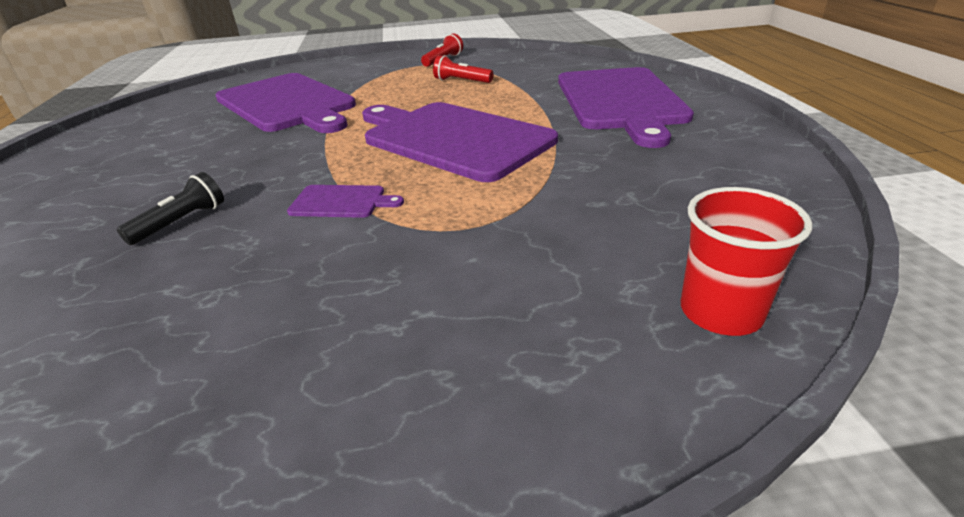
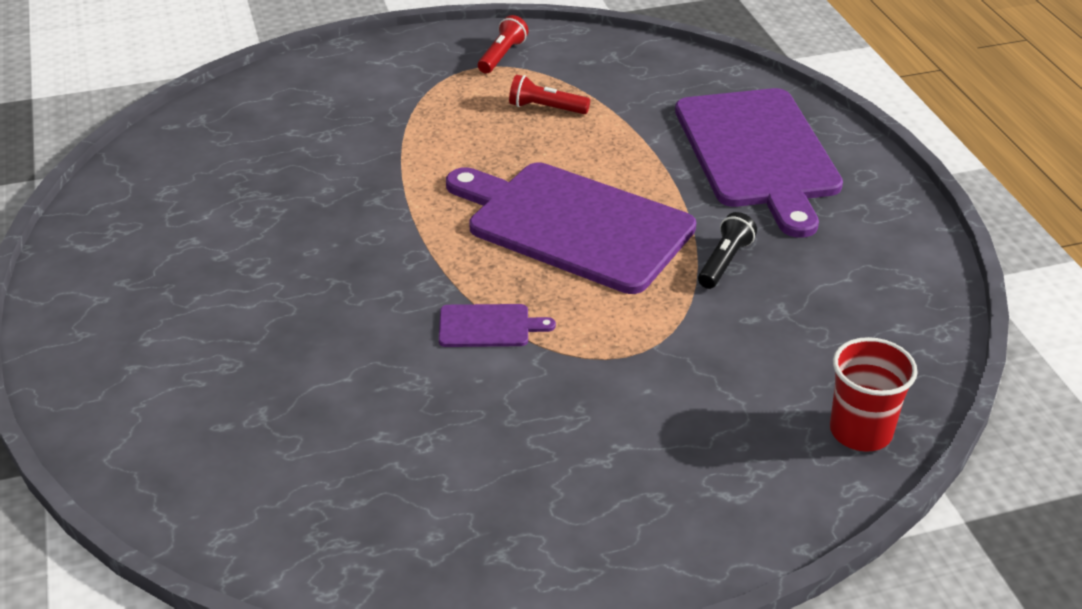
camera: 10 degrees left, 5 degrees up
(181, 222) = (330, 360): black flashlight -> black flashlight (724, 262)
(287, 104) = (326, 157): purple cutting board -> none

